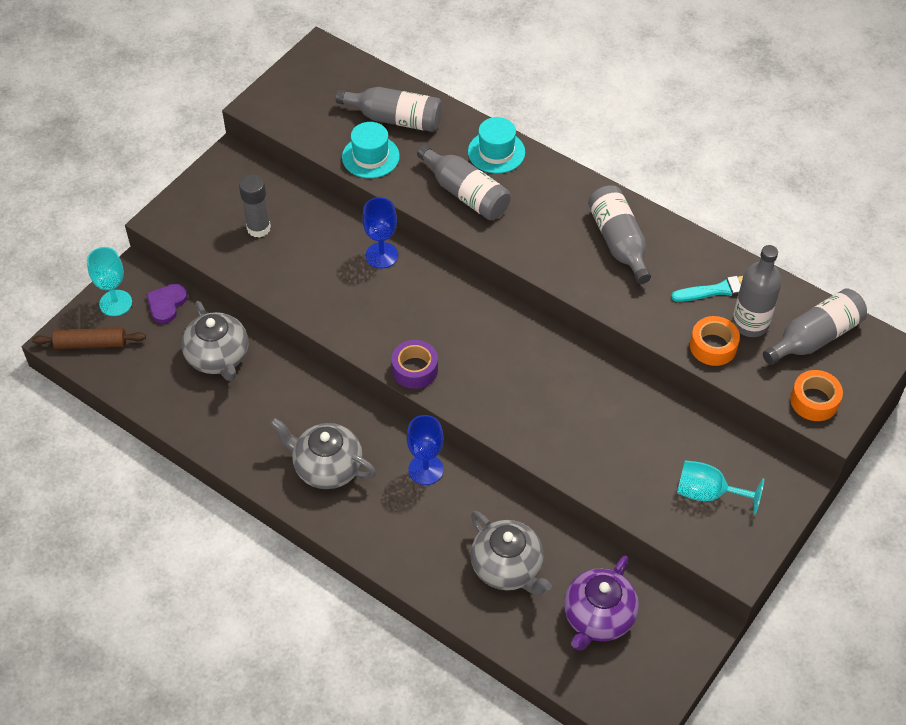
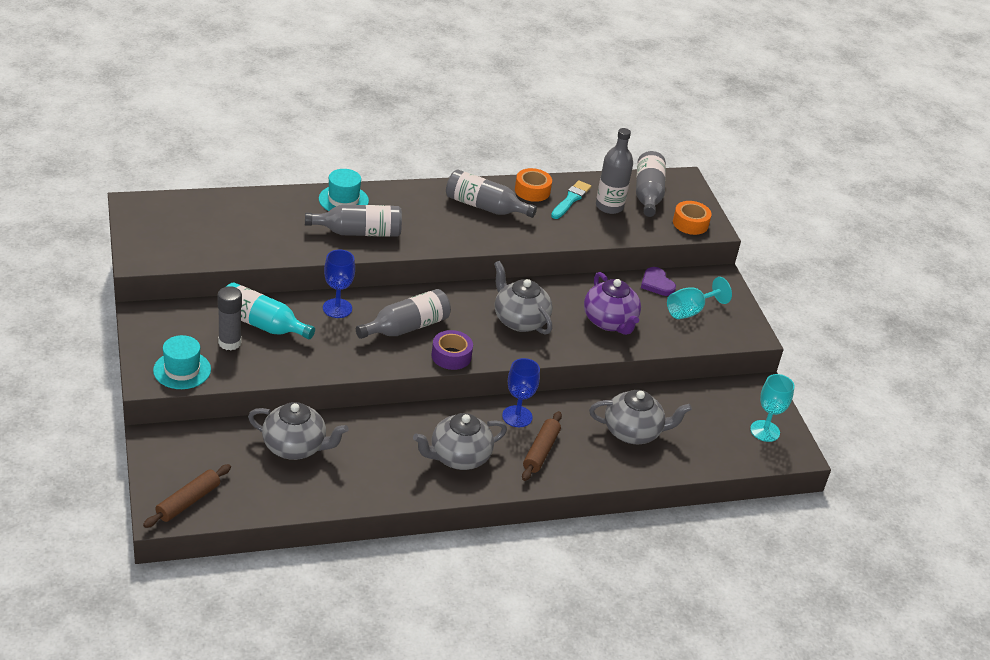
camera: 55 degrees left, 15 degrees down
(115, 303) = (168, 465): turquoise goblet -> turquoise goblet (765, 431)
(166, 304) = (209, 441): purple heart -> purple heart (656, 284)
(304, 228) = (262, 324): none -> turquoise bottle
(370, 157) = (266, 246): turquoise hat -> turquoise hat (182, 370)
(395, 119) = (249, 216): grey bottle -> grey bottle (406, 327)
(401, 518) = (540, 451): none -> brown rolling pin
(523, 380) = (519, 320): none -> grey teapot
(598, 617) = (710, 421): purple teapot -> purple teapot (609, 322)
(713, 346) = (608, 228): orange tape -> orange tape (532, 191)

